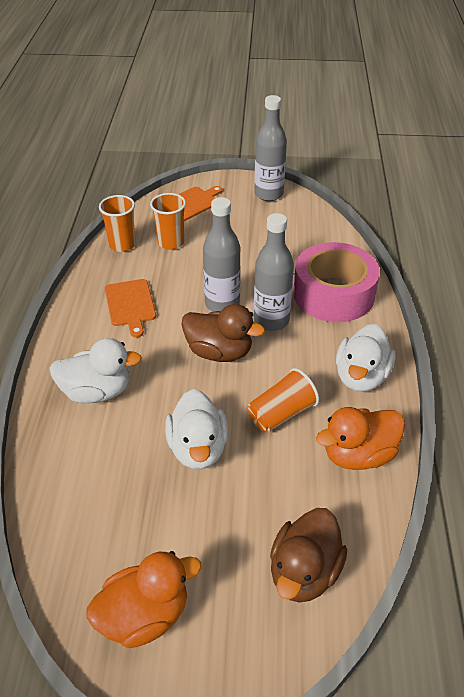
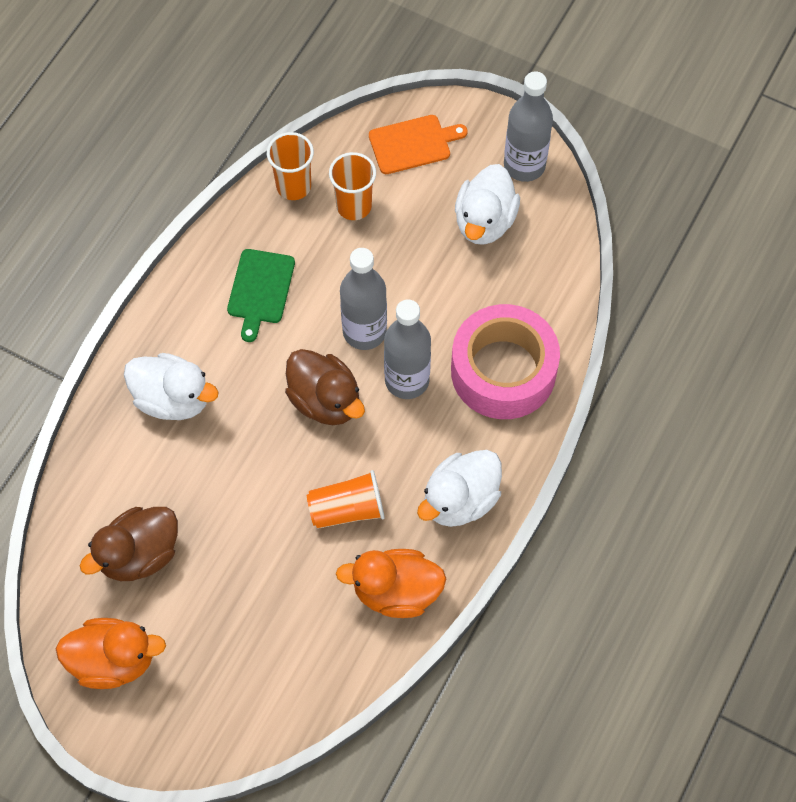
camera: 25 degrees right, 20 degrees up
(130, 305) = (260, 290): orange cutting board -> green cutting board
(198, 448) = (241, 513): white duck -> white duck (484, 221)
(304, 572) = (271, 686): brown duck -> brown duck (139, 554)

